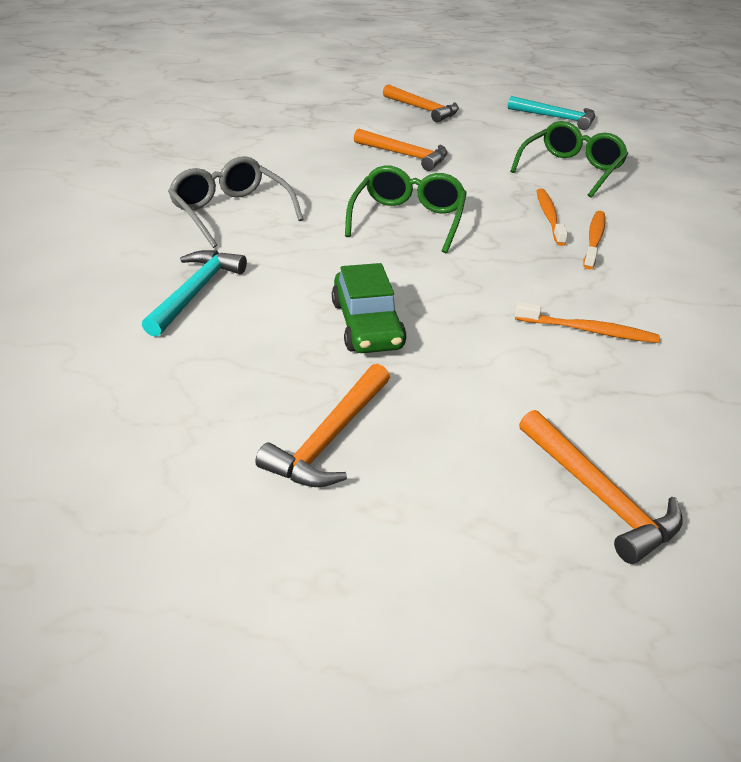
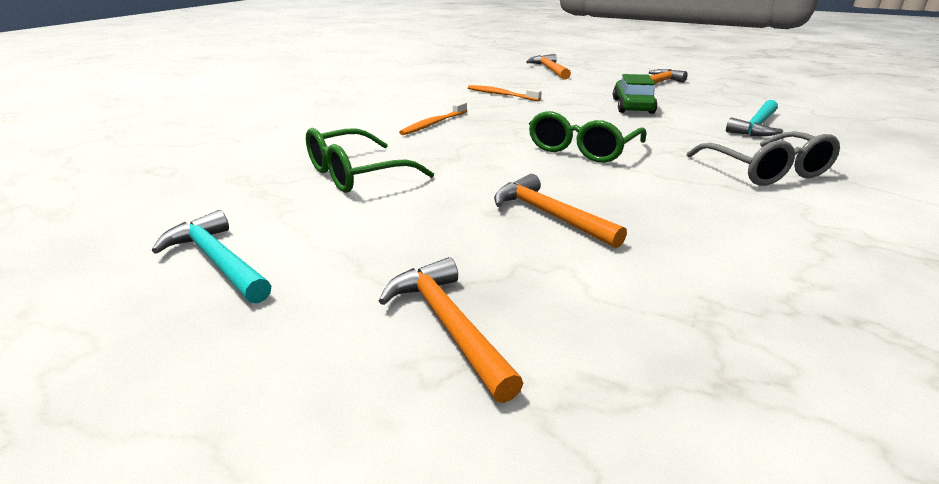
camera: 160 degrees left, 10 degrees down
(549, 217) = (448, 139): orange toothbrush -> none

